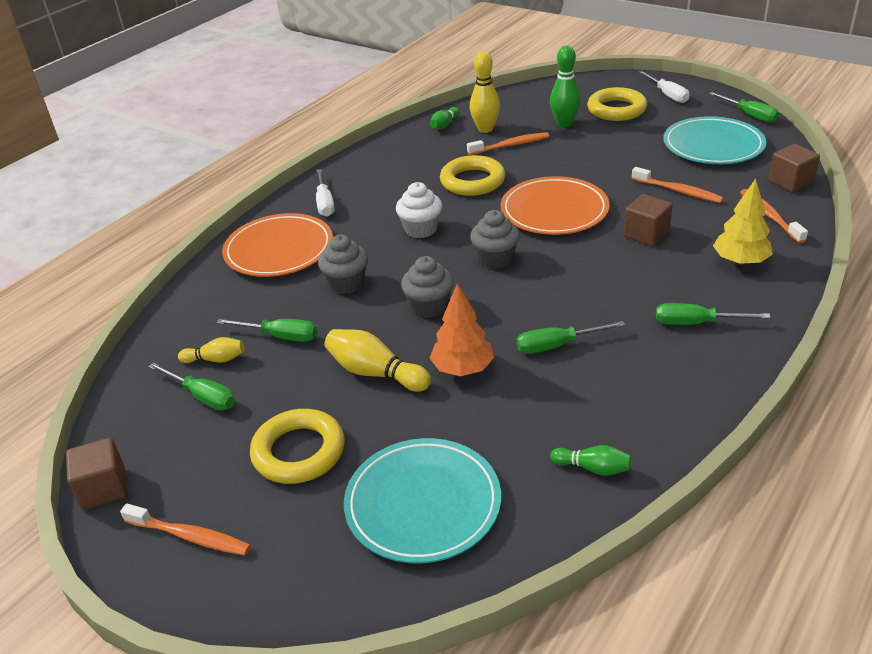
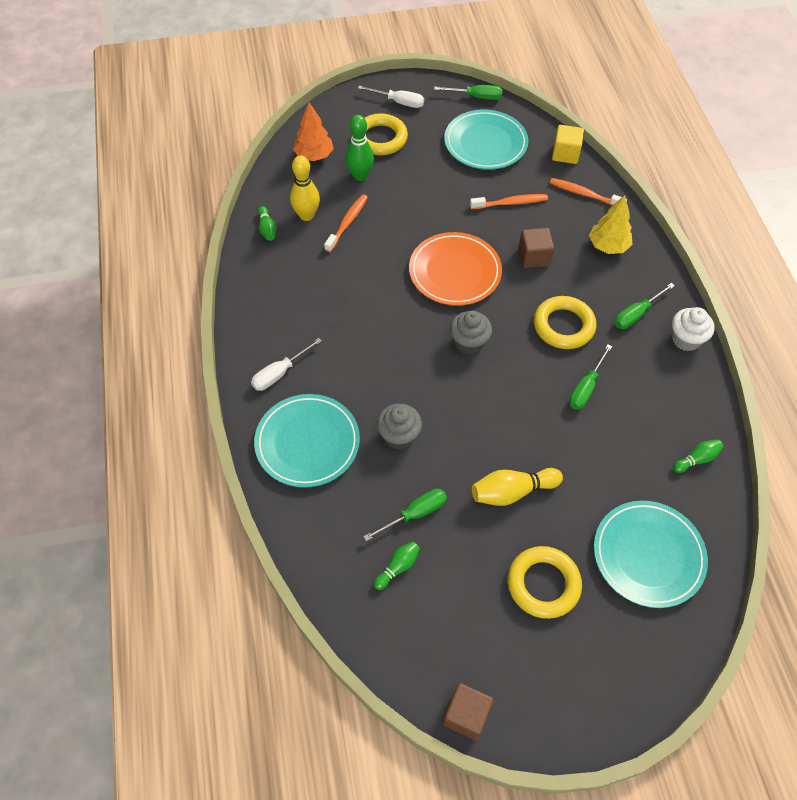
camera: 50 degrees left, 20 degrees up
(190, 536) = (560, 691): orange toothbrush -> none
(202, 397) = (431, 601): green screwdriver -> none
(216, 359) = (398, 567): yellow bowling pin -> green bowling pin
(279, 250) = (307, 443): orange plate -> turquoise plate
(325, 203) = (280, 373): white screwdriver -> white screwdriver turned 105 degrees clockwise
(421, 229) = (386, 350): white cupcake -> white cupcake (686, 339)
(429, 306) = (478, 414): grey cupcake -> none
(463, 369) = (556, 447): orange tree -> orange tree (314, 155)
(472, 181) = (364, 278): yellow ring -> yellow ring (563, 326)
(790, 182) = (565, 154): brown cube -> yellow cube

